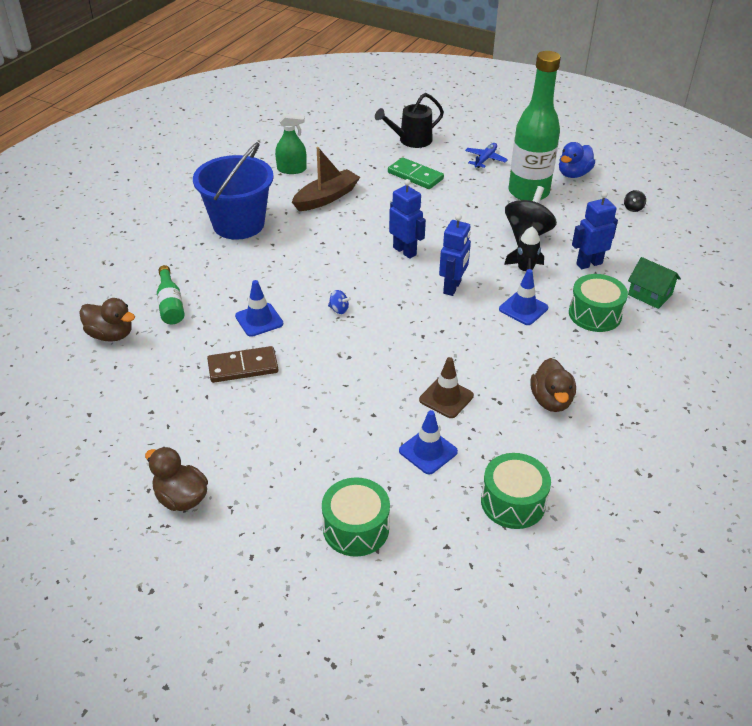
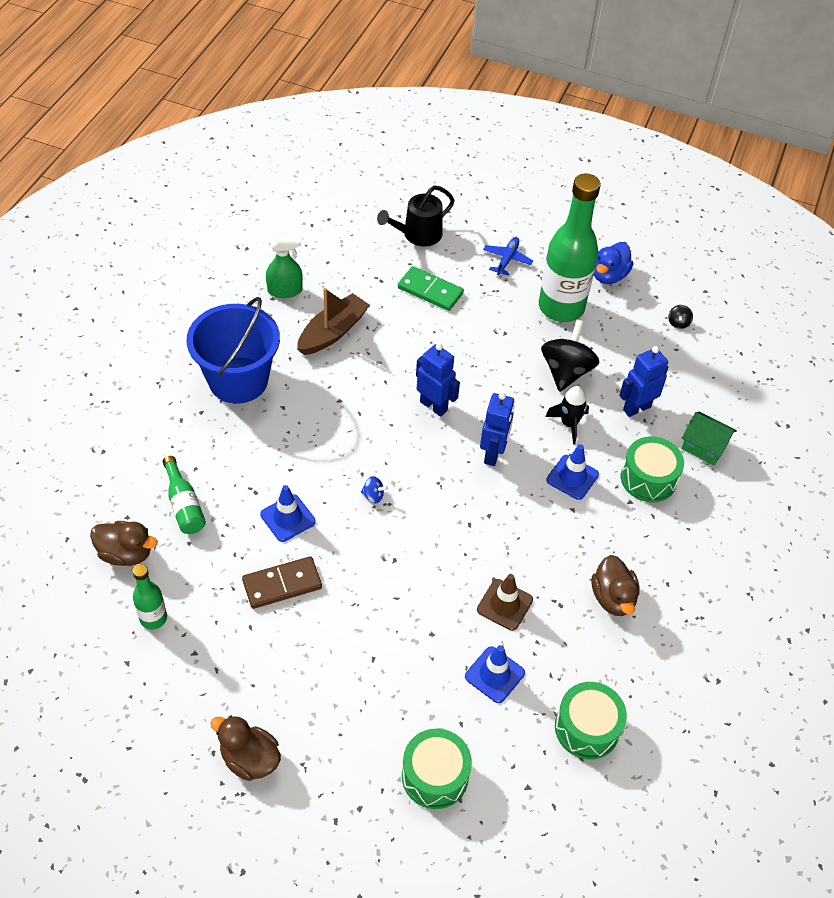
camera: 10 degrees left, 10 degrees up
(121, 383) = (153, 618): none -> green bottle

